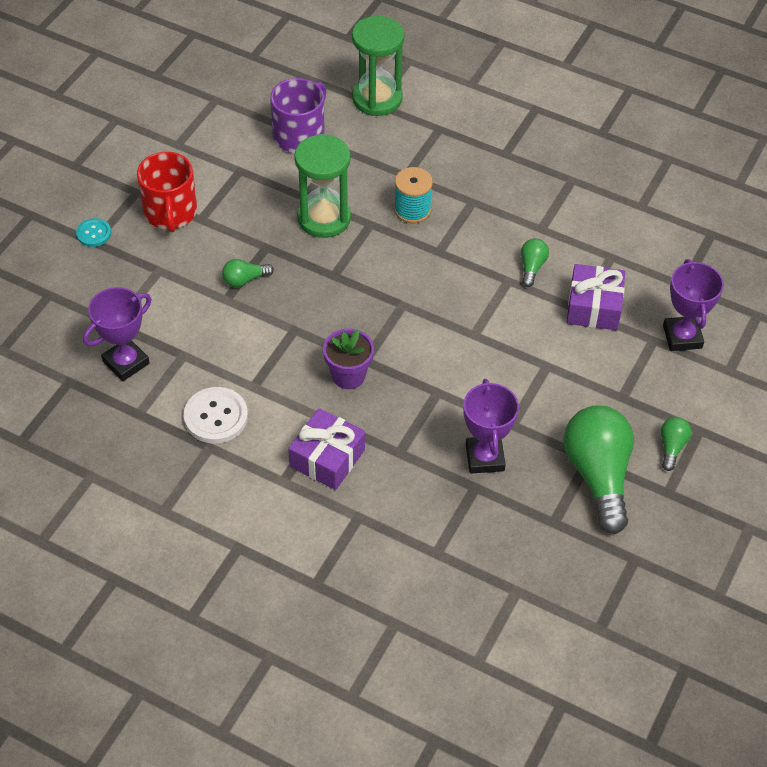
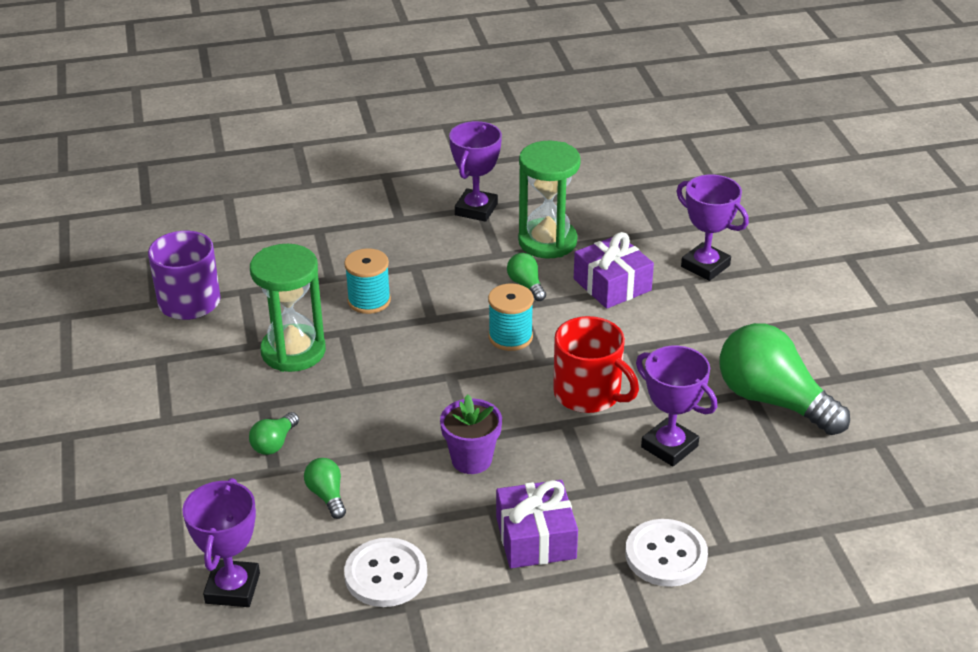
camera: 40 degrees left, 15 degrees down
(94, 233) = (60, 497): turquoise button -> none
(170, 212) = (127, 432): red mug -> red mug (588, 394)
(377, 98) = (232, 236): green hourglass -> green hourglass (547, 241)
(392, 529) = (666, 555): none -> white button
(474, 301) = (510, 337): none -> turquoise spool
(568, 179) = (476, 209): none -> purple trophy
(672, 447) = (798, 345): green light bulb -> green light bulb (327, 495)

